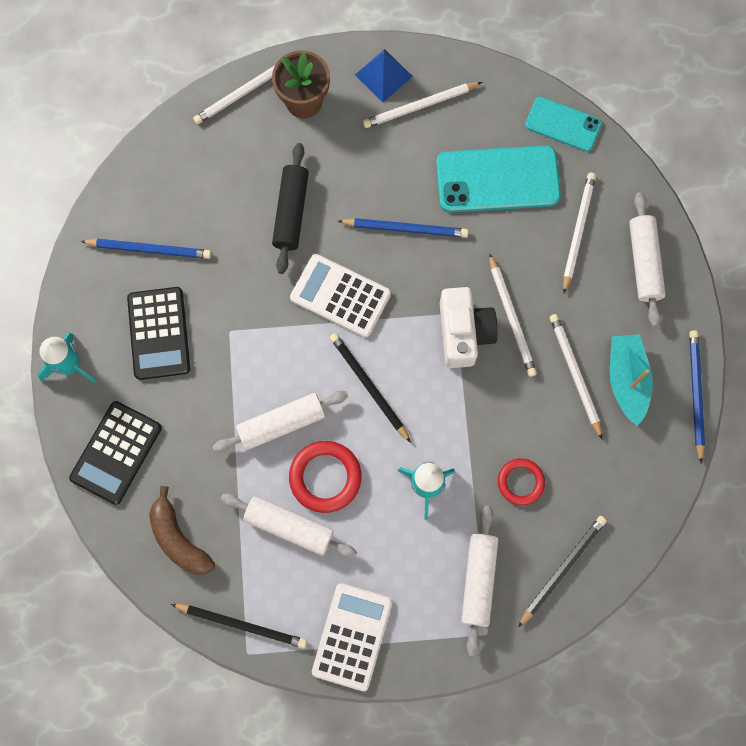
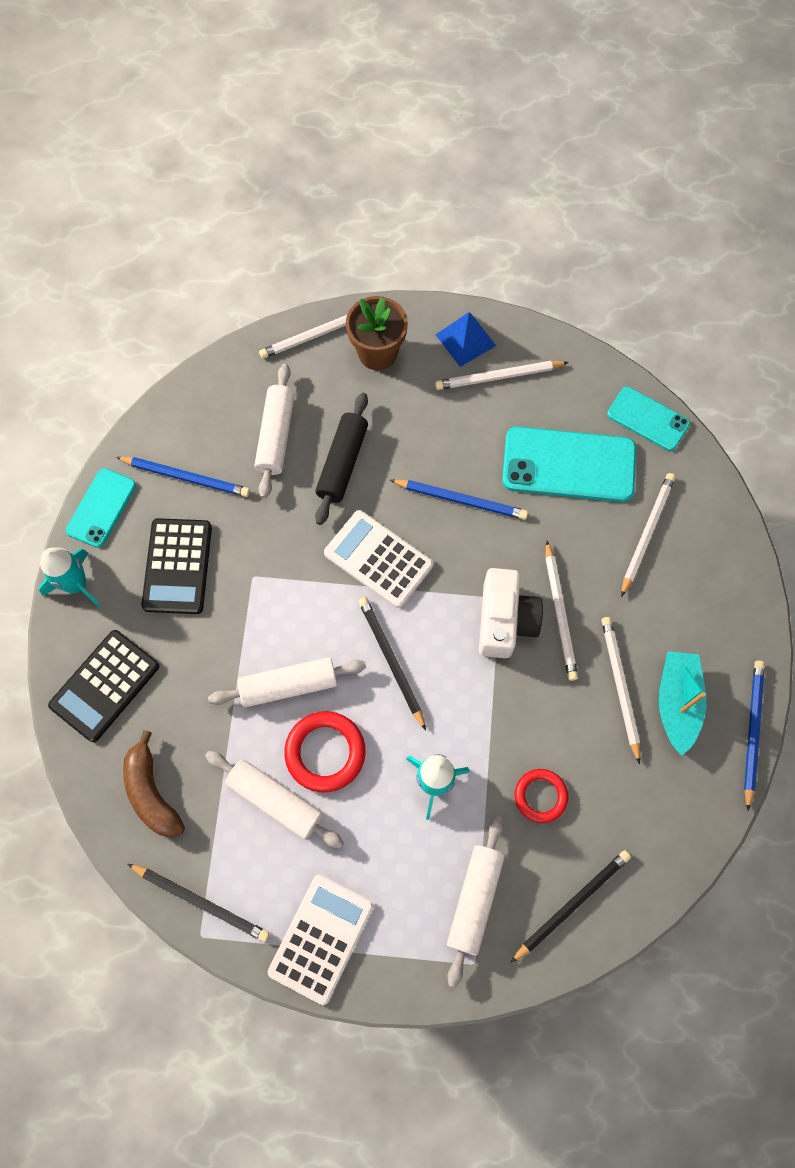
camera: 10 degrees right, 5 degrees down
(77, 291) = (101, 508): none -> turquoise phone
(644, 262) = (715, 578): white rolling pin -> white rolling pin (276, 436)

